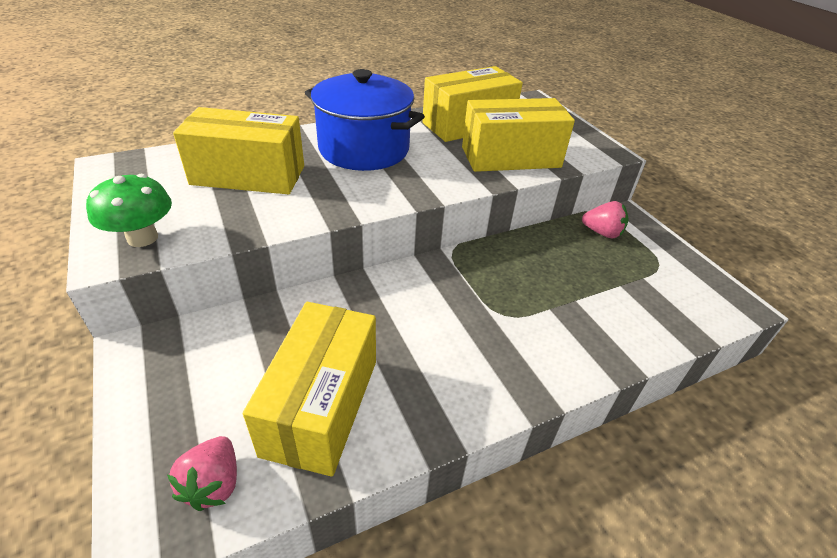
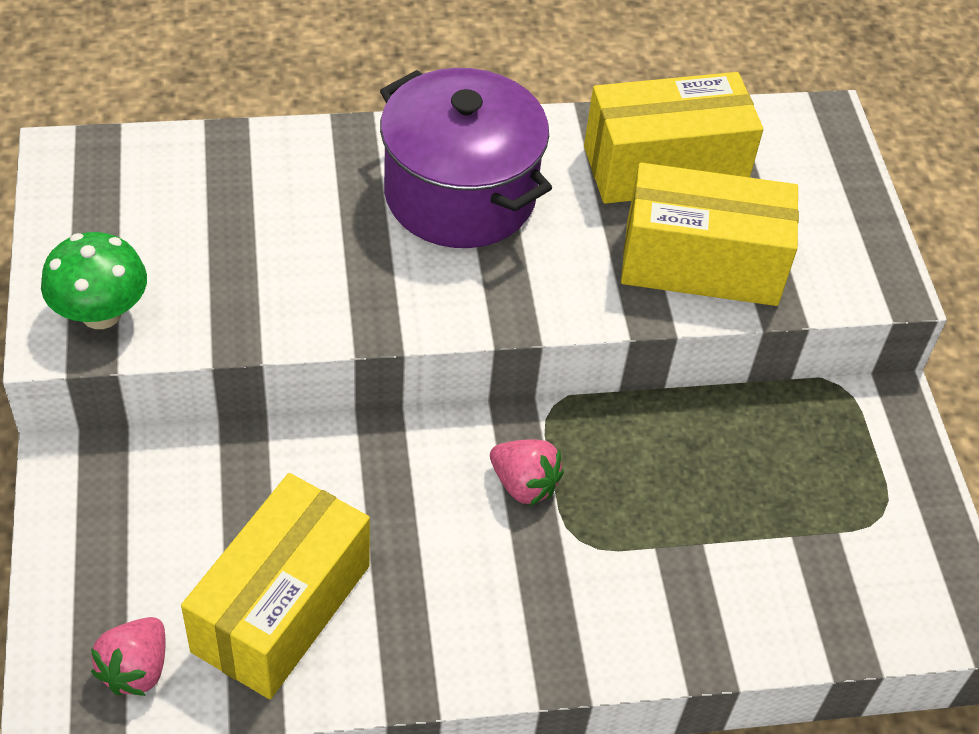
camera: 15 degrees right, 10 degrees up
(248, 175) = (264, 219): yellow box -> none
(364, 149) = (460, 195): blue pot -> purple pot
(602, 233) = (822, 430): pink strawberry -> pink strawberry (524, 485)

